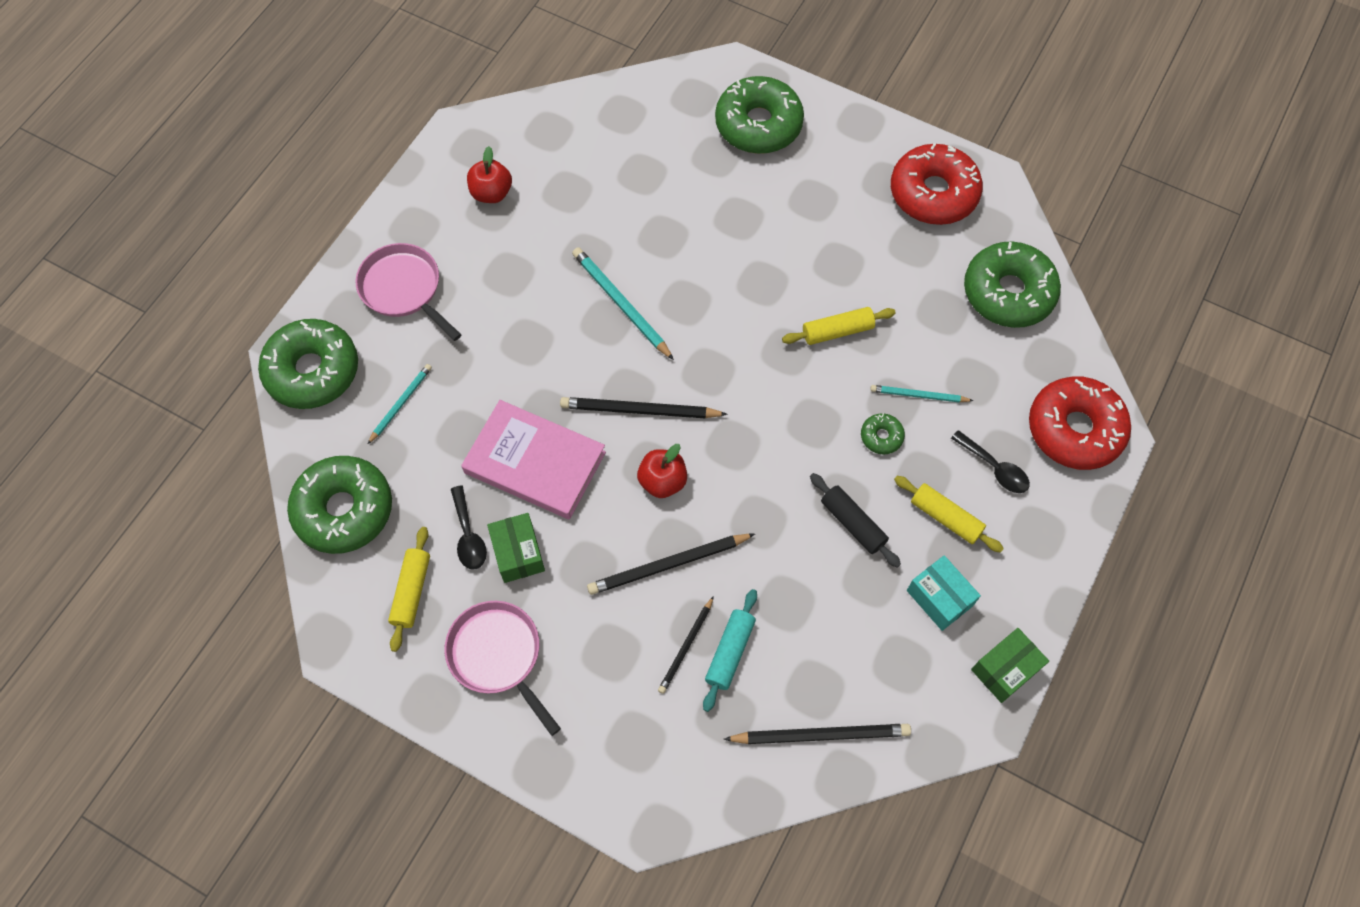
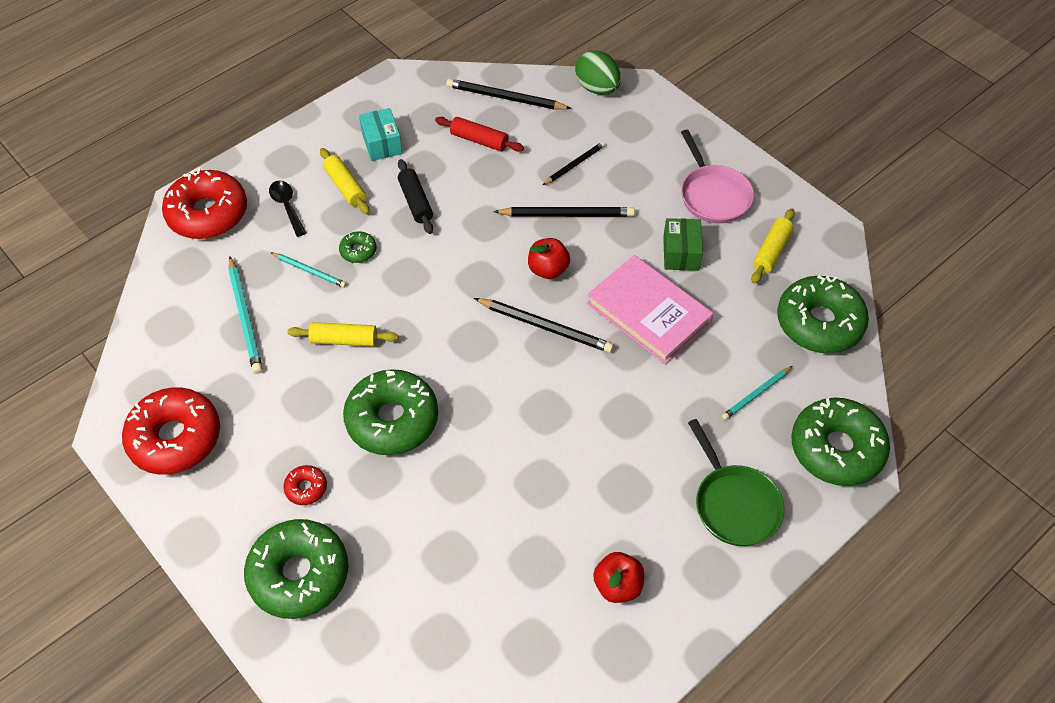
camera: 160 degrees left, 10 degrees down
(404, 289) = (734, 504): pink pan -> green pan
(468, 535) = (718, 276): black spoon -> none
(621, 304) = (526, 423): turquoise pencil -> turquoise pencil (245, 317)
(703, 799) = (597, 88): none -> green egg
(730, 652) = (545, 153): turquoise rolling pin -> none
(792, 188) = (306, 488): none -> red donut
(822, 646) = (479, 140): none -> red rolling pin
(1005, 669) = (364, 97): green box -> none
(1008, 292) = (178, 327): green donut -> green donut (392, 420)

